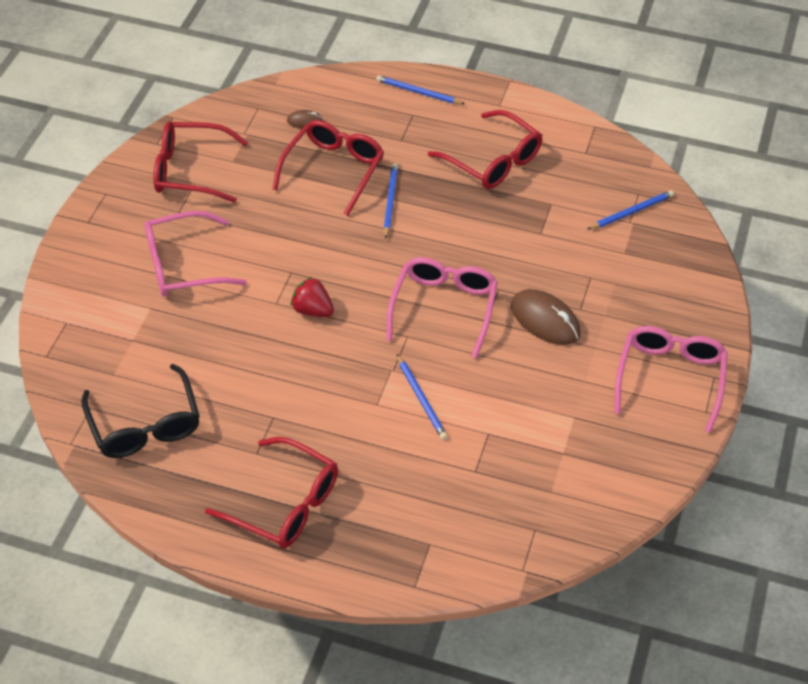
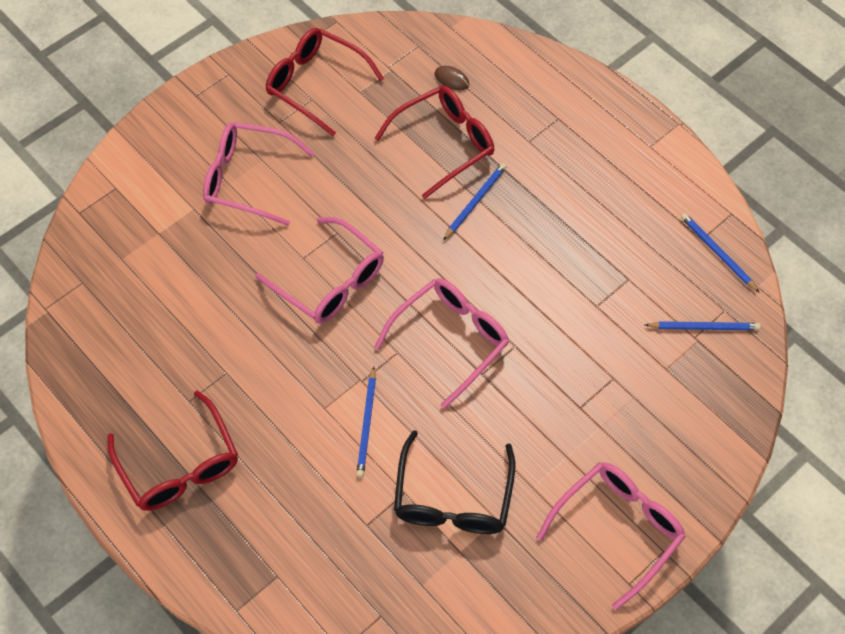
camera: 30 degrees right, 10 degrees up
(145, 425) = (115, 323): black glasses -> black glasses (453, 498)
(313, 310) = (330, 281): red strawberry -> pink glasses
(418, 92) = (579, 96): blue pencil -> blue pencil (717, 253)
(493, 161) = (603, 205): red glasses -> none
(545, 320) = (537, 402): brown mouse -> none

